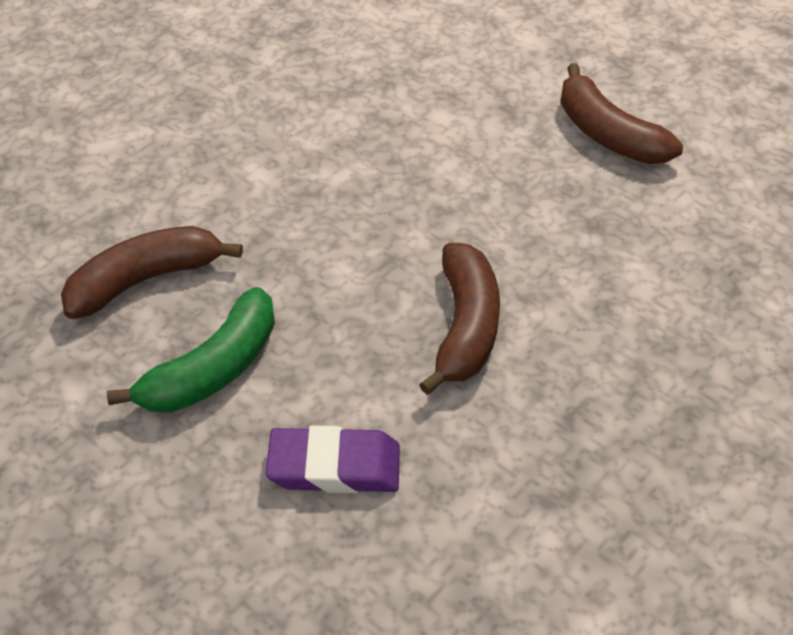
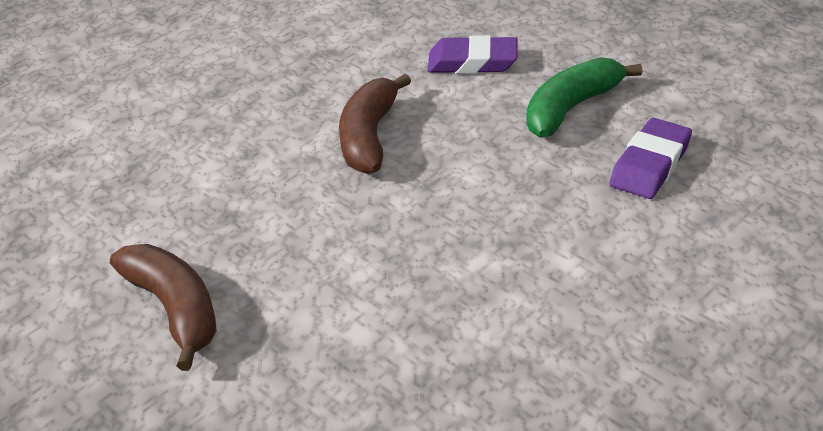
camera: 175 degrees left, 10 degrees down
(146, 280) = (650, 165): brown banana -> purple eraser

